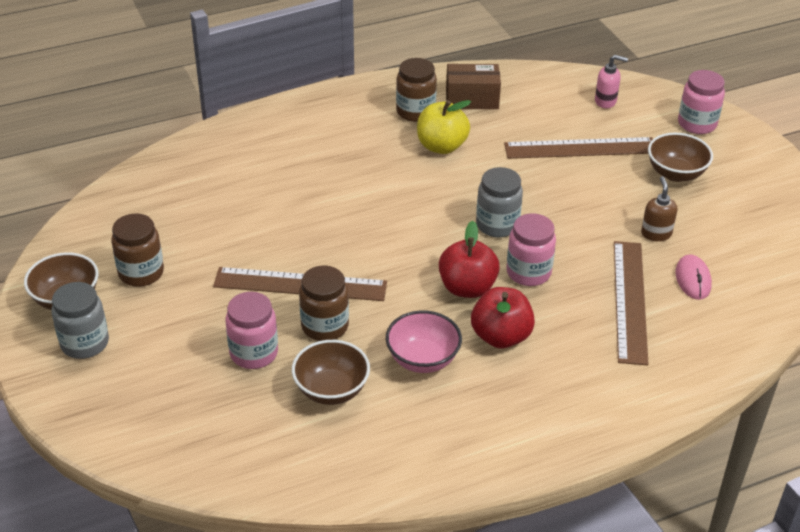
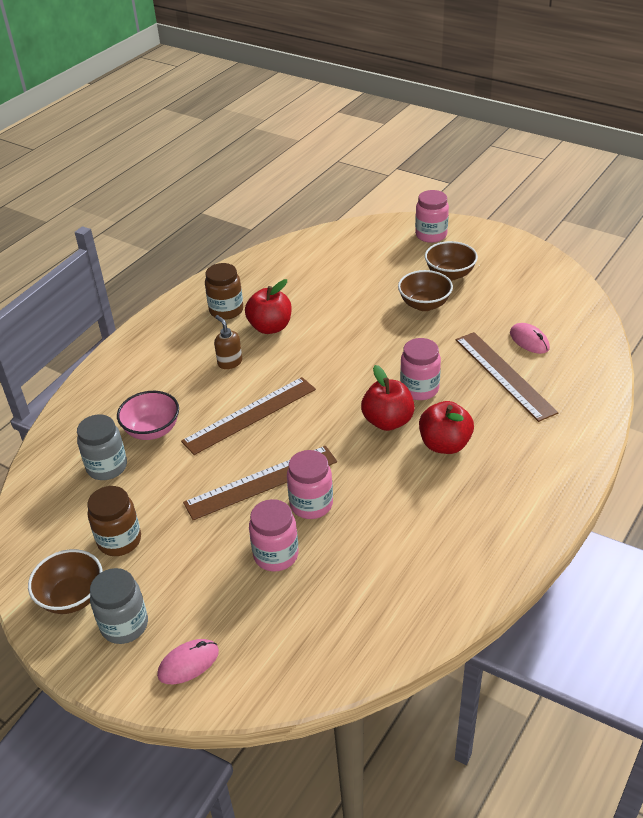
camera: 30 degrees left, 0 degrees up
(105, 401) = (188, 663): none -> pink mouse
(325, 326) = (311, 504): brown jar -> pink jar
(331, 390) = (363, 550): brown bowl -> brown bowl (424, 304)
(423, 359) = (407, 490): pink bowl -> pink bowl (152, 430)
(441, 146) = (270, 327): yellow apple -> red apple
(472, 99) = (260, 283): brown box -> none
(497, 225) = (365, 365): grey jar -> grey jar (107, 467)
(580, 148) = (370, 285): brown ruler -> brown ruler (250, 415)
(605, 101) = (356, 245): pink soap dispenser -> none
(656, 233) = (476, 321): brown soap dispenser -> brown soap dispenser (229, 362)

